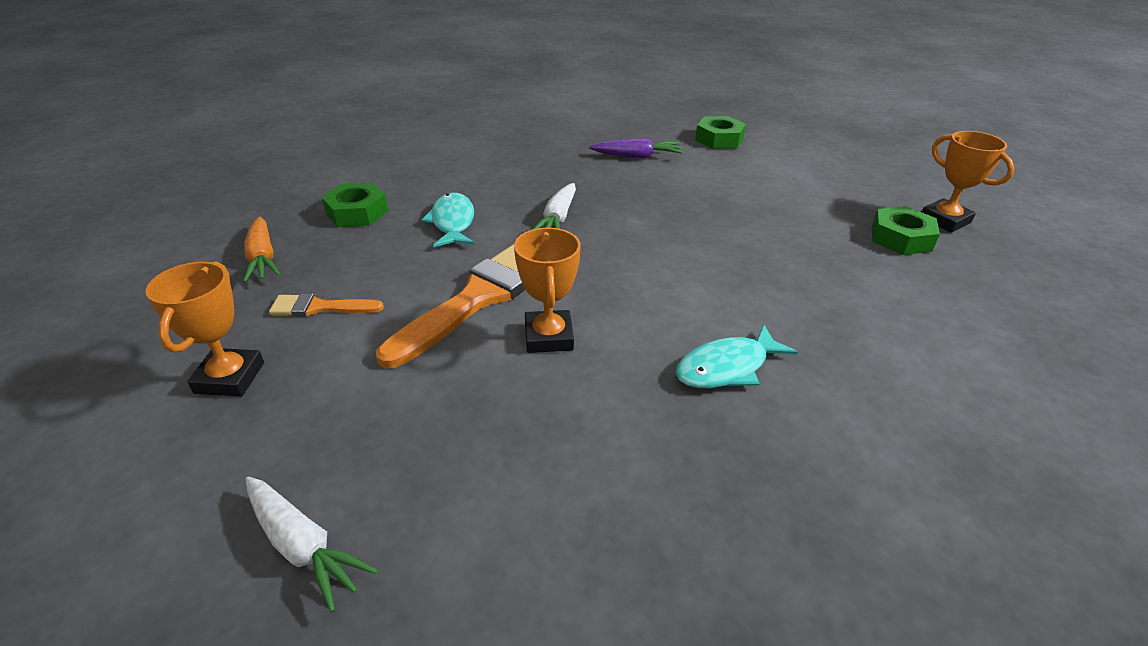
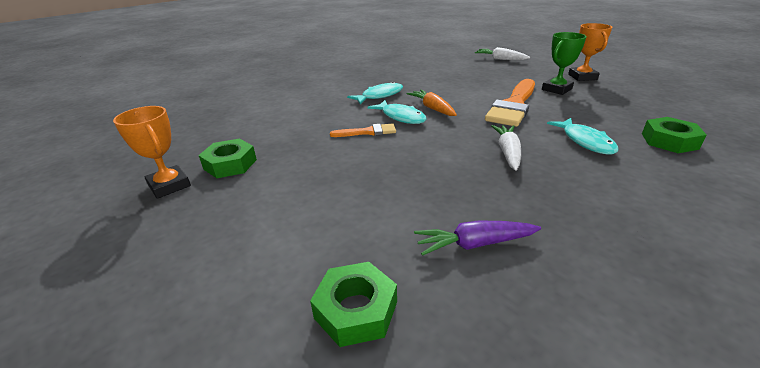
camera: 175 degrees right, 5 degrees down
(262, 258) = (666, 110): orange carrot -> orange carrot (432, 108)
(320, 307) = (588, 96): orange brush -> orange brush (367, 132)
(348, 336) = (556, 89): none -> green trophy
(548, 337) = (464, 97): orange trophy -> none
(683, 295) = (401, 117): none -> turquoise fish

